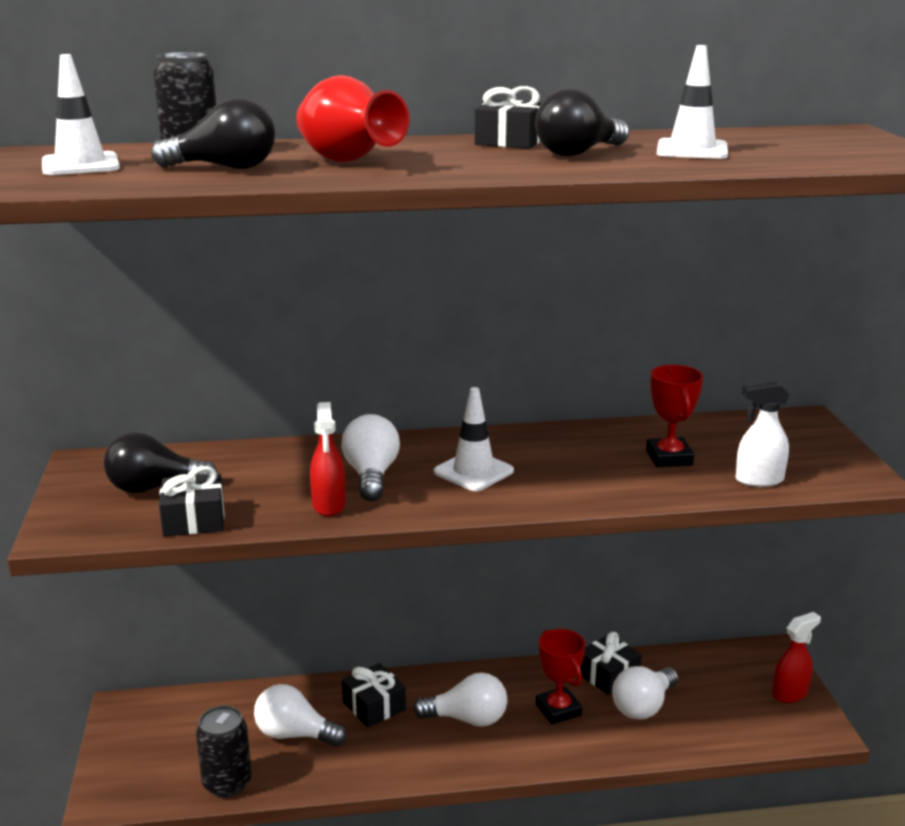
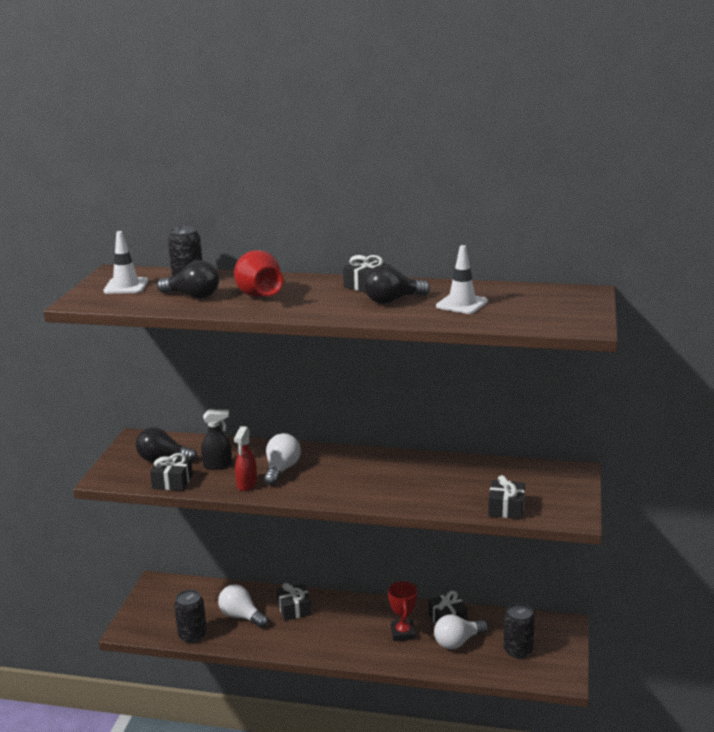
camera: 20 degrees right, 0 degrees up
(258, 483) = (218, 465): none -> black spray bottle
(467, 719) = (345, 627): white light bulb -> none
(473, 471) = (340, 476): white traffic cone -> none
(669, 458) = (463, 485): red trophy -> none
(732, 701) = (518, 650): none -> black can
(759, 480) = (506, 508): white spray bottle -> black gift
(790, 693) = (560, 653): red spray bottle -> none

